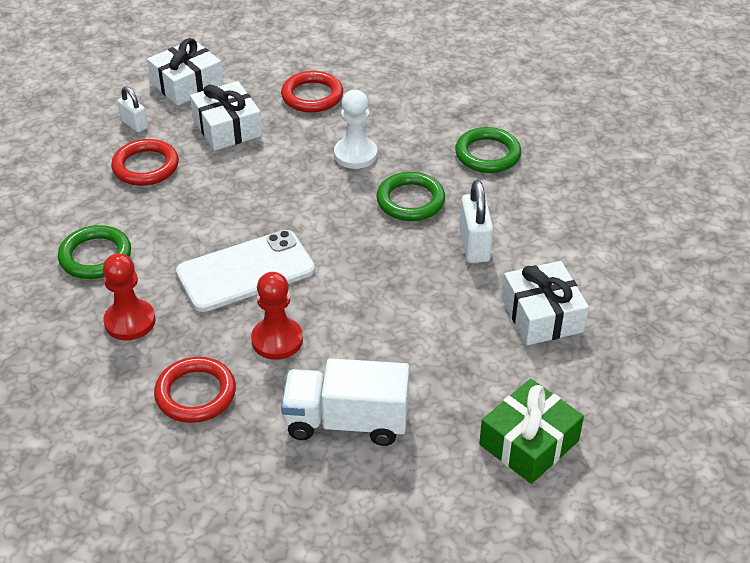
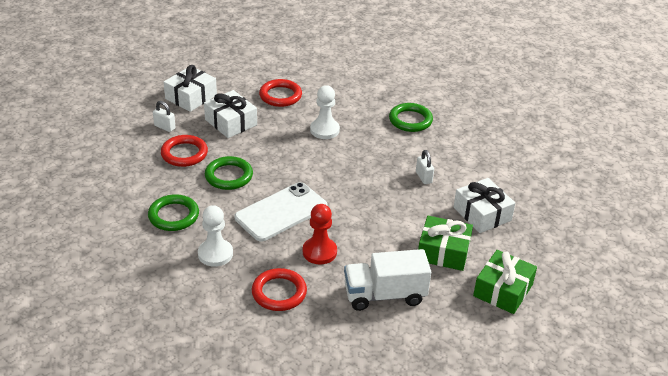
camera: 15 degrees left, 5 degrees down
(130, 321) = (215, 254): red pawn -> white pawn
(410, 201) = (372, 155): green ring -> green ring (229, 176)
(460, 367) = (443, 252): none -> green gift
(474, 245) = (423, 177): white padlock -> white padlock, size x0.63

